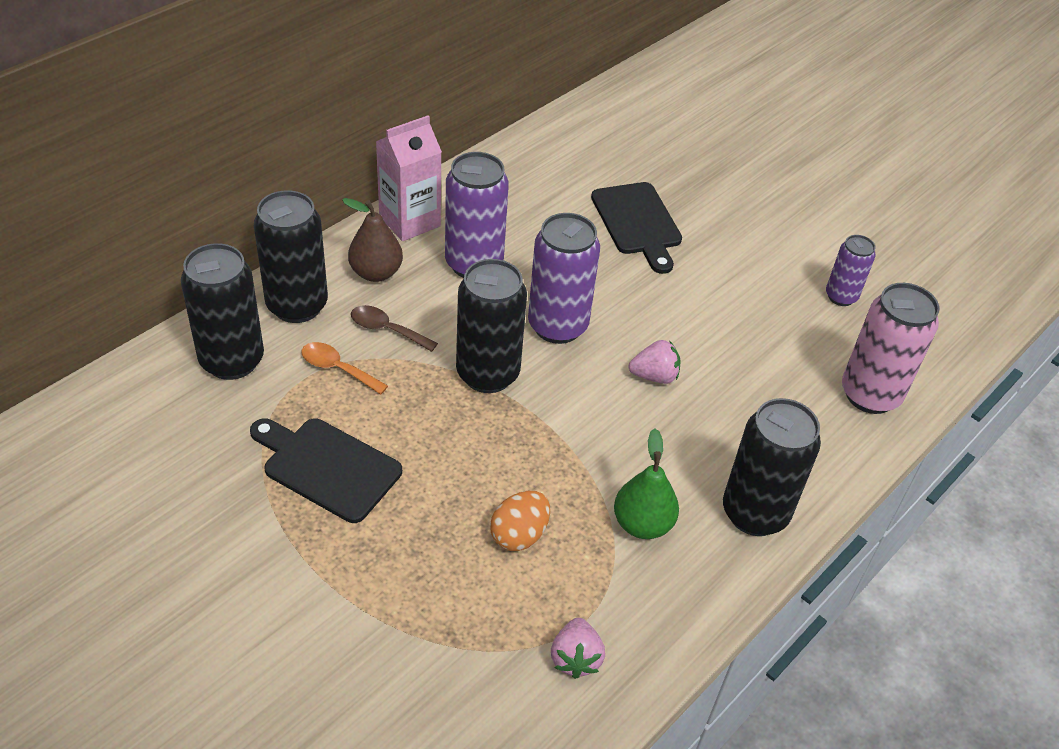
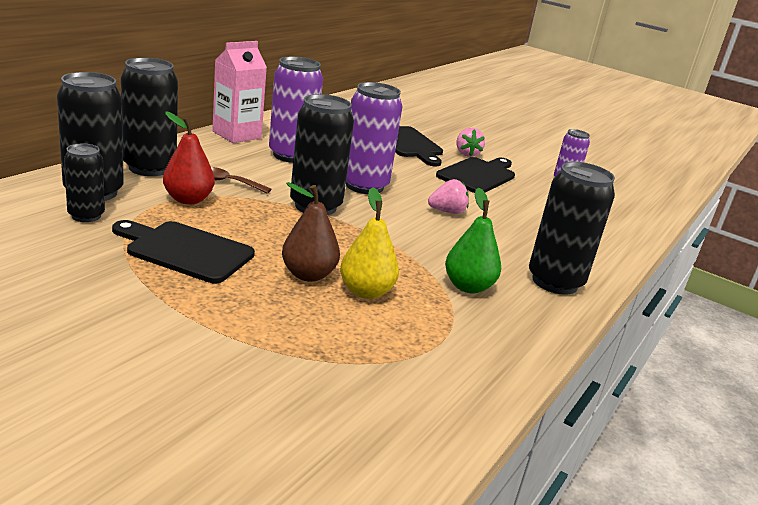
camera: 10 degrees left, 20 degrees down
(223, 406) = (86, 216): none -> black can
(337, 369) = (188, 199): orange spoon -> red pear
(376, 273) = (214, 156): brown pear -> brown pear (308, 275)
(519, 535) = (366, 291): orange egg -> yellow pear
(575, 658) = (440, 367): pink strawberry -> pink strawberry (467, 154)
(718, 290) = (478, 175): none -> black cutting board
(870, 395) = (609, 225): pink can -> none

